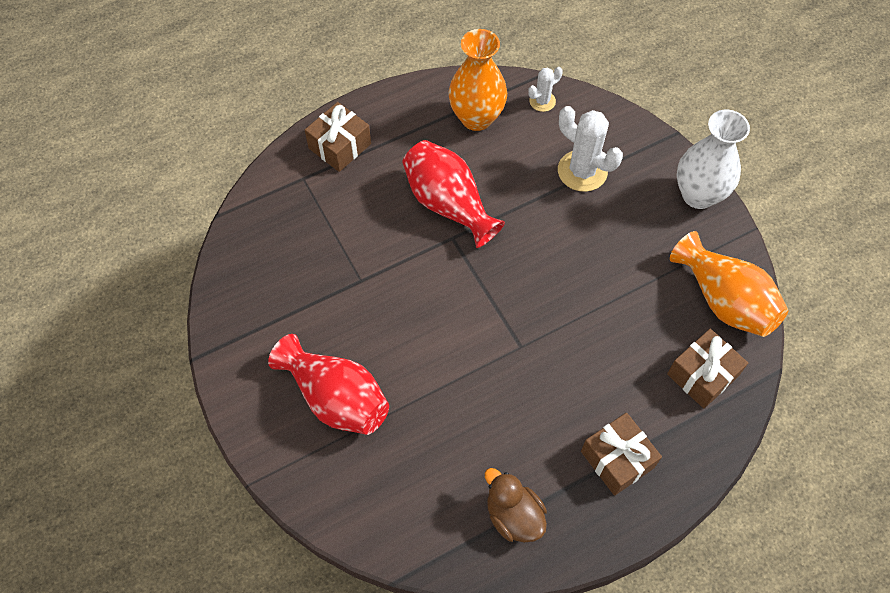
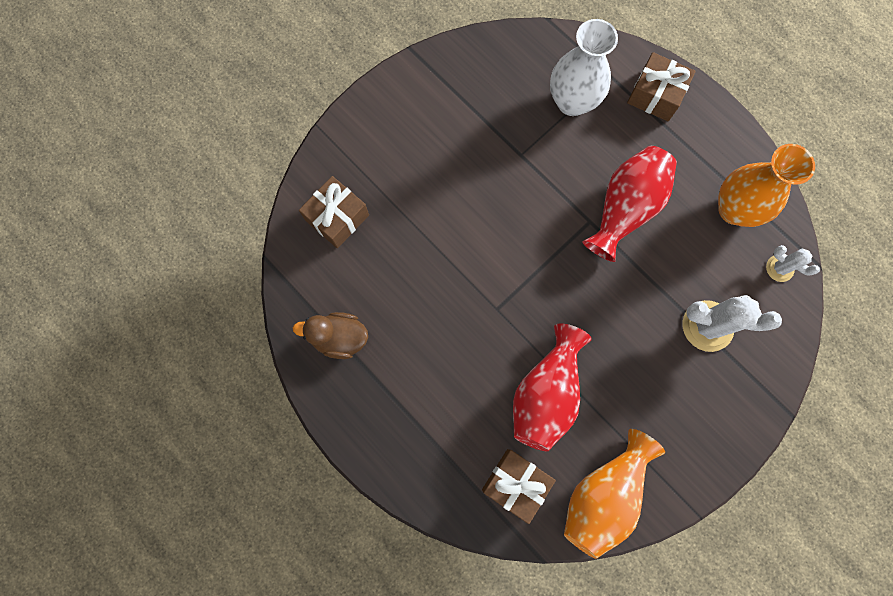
camera: 75 degrees right, 15 degrees up
(336, 398) = (405, 167): red vase -> red vase (546, 393)
(513, 515) = (339, 338): brown duck -> brown duck turned 120 degrees counterclockwise
(582, 171) = (707, 326): white cactus -> white cactus turned 75 degrees clockwise
(617, 459) = (411, 417): brown gift -> brown gift (337, 218)
(698, 195) = (720, 450): white vase -> white vase (572, 101)

